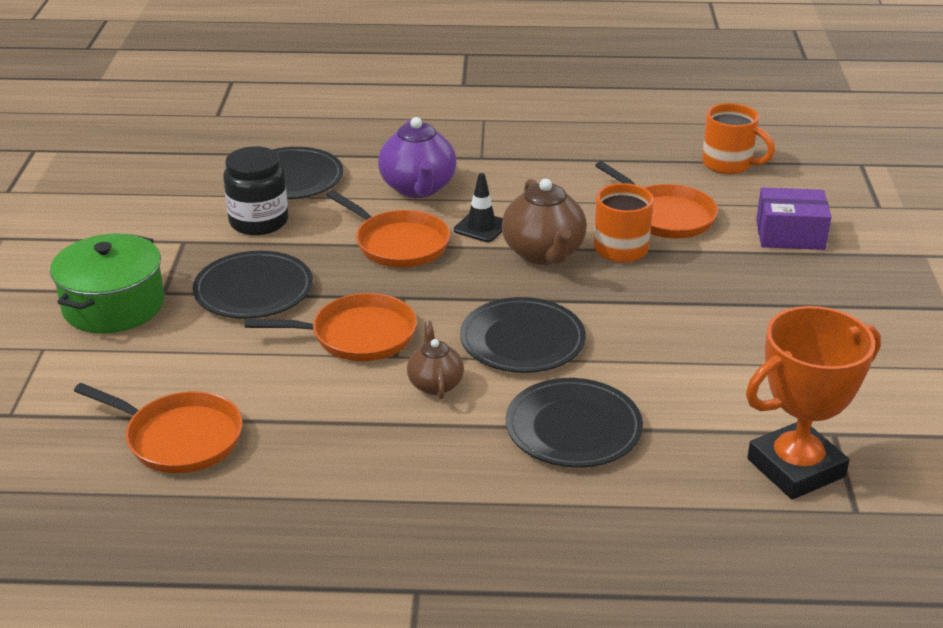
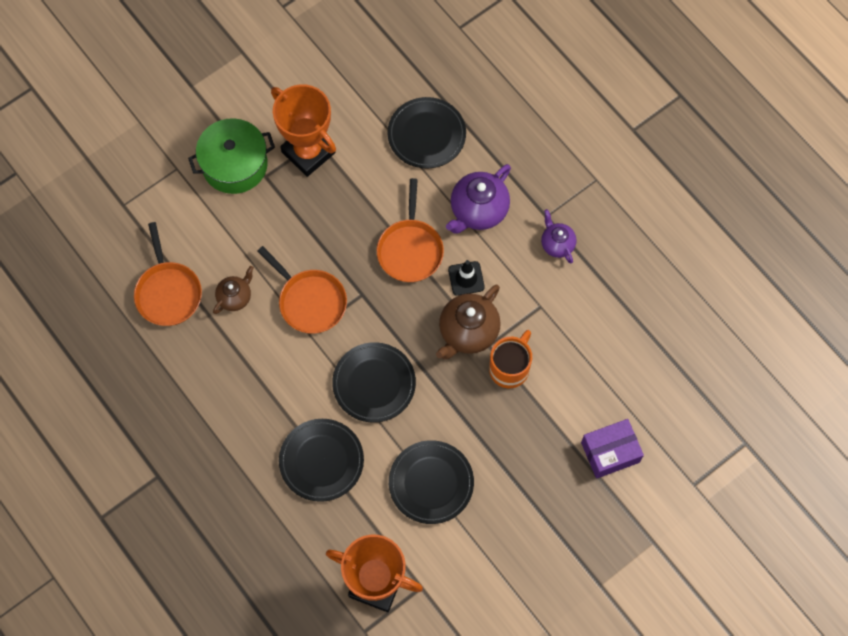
camera: 50 degrees right, 35 degrees up
(186, 252) = (308, 152): none -> orange trophy
(253, 290) = (304, 217): black plate -> black plate (431, 483)
(259, 222) = (368, 160): black jar -> none
(435, 384) = (302, 370): brown teapot -> brown teapot (235, 297)
(519, 165) = (557, 244): none -> purple teapot
(666, 216) = (569, 369): orange pan -> none
(729, 164) = (670, 364): orange mug -> none
(790, 234) = (610, 452): purple box -> purple box turned 75 degrees counterclockwise

